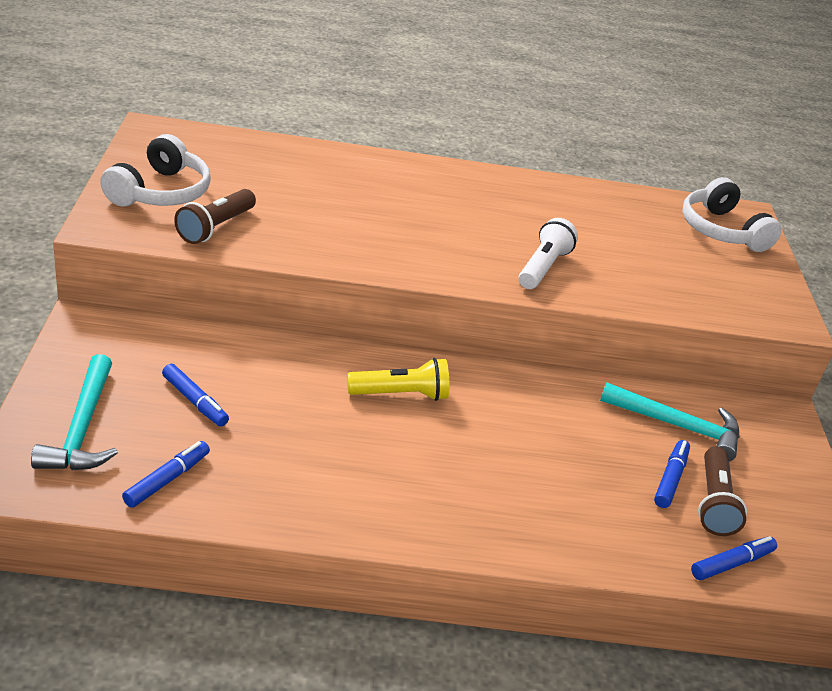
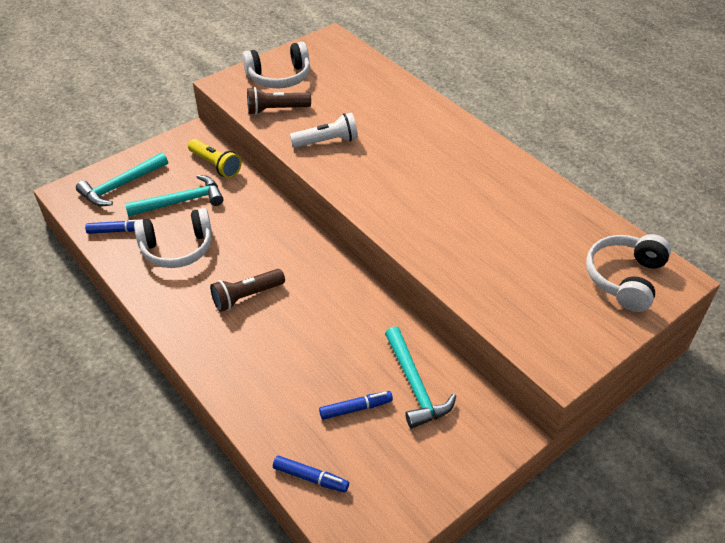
camera: 55 degrees right, 10 degrees up
(195, 401) = (181, 201): blue marker -> turquoise hammer
(274, 453) = (177, 248): none -> white headphones
(401, 394) = (280, 259): yellow flashlight -> yellow flashlight (216, 165)
(543, 267) = (430, 228): white flashlight -> white flashlight (327, 141)
(714, 503) = (359, 441): brown flashlight -> brown flashlight (246, 296)

